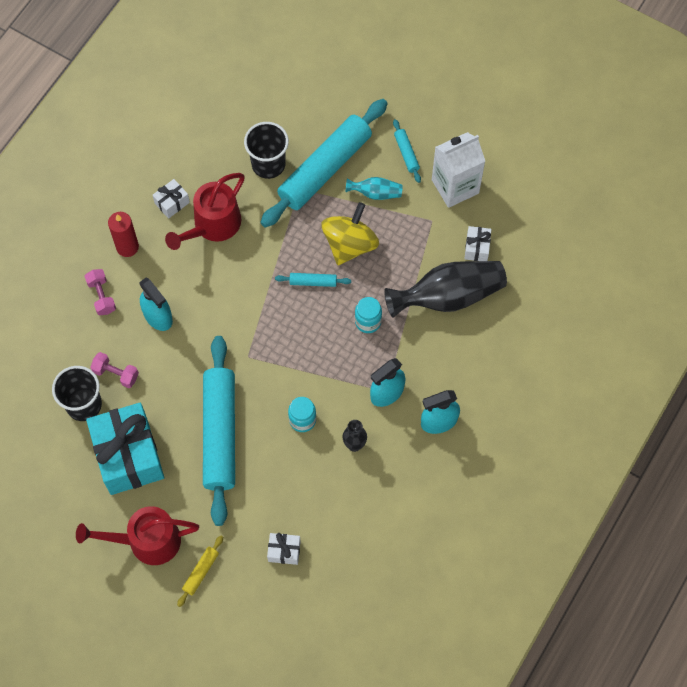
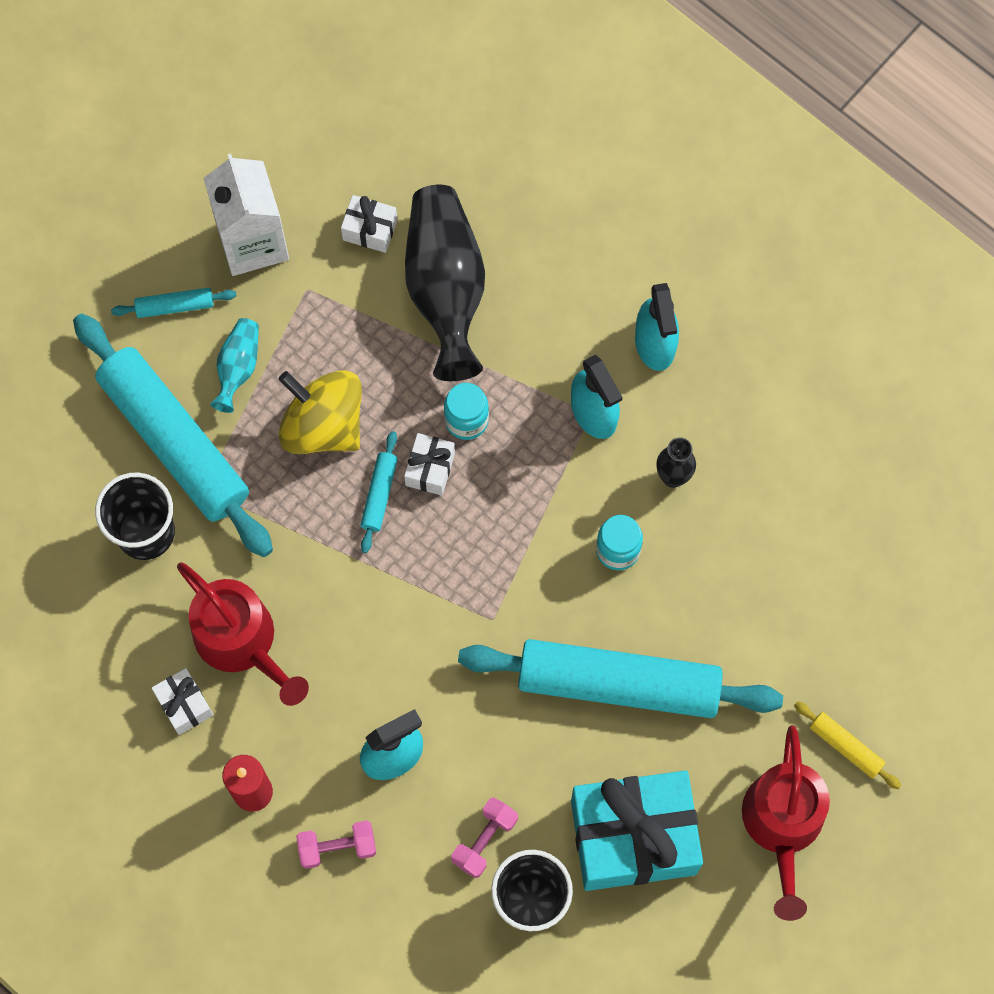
camera: 80 degrees left, 5 degrees up
(284, 551) = (830, 613): white gift -> white gift (430, 469)

